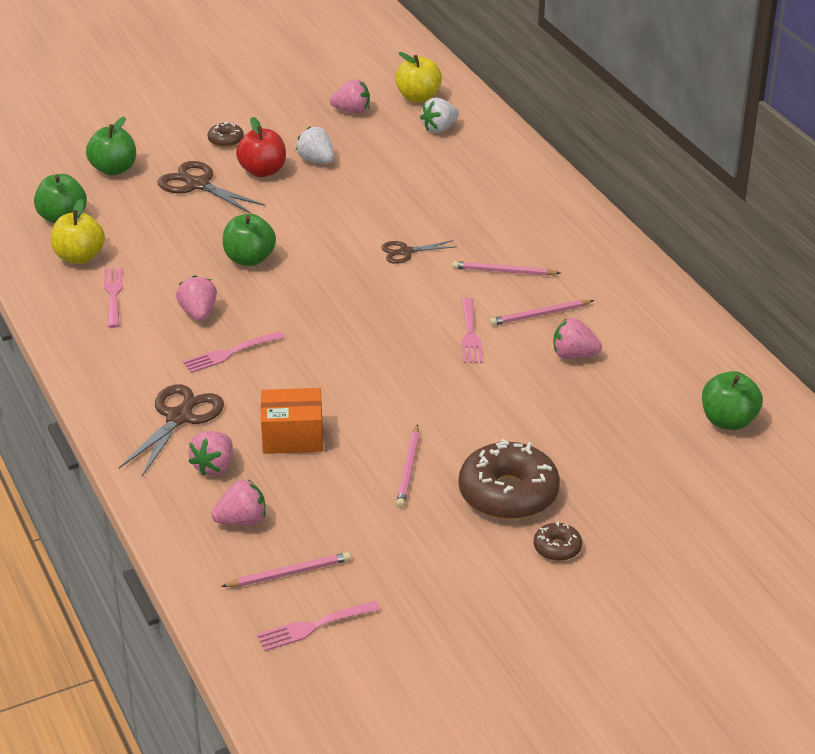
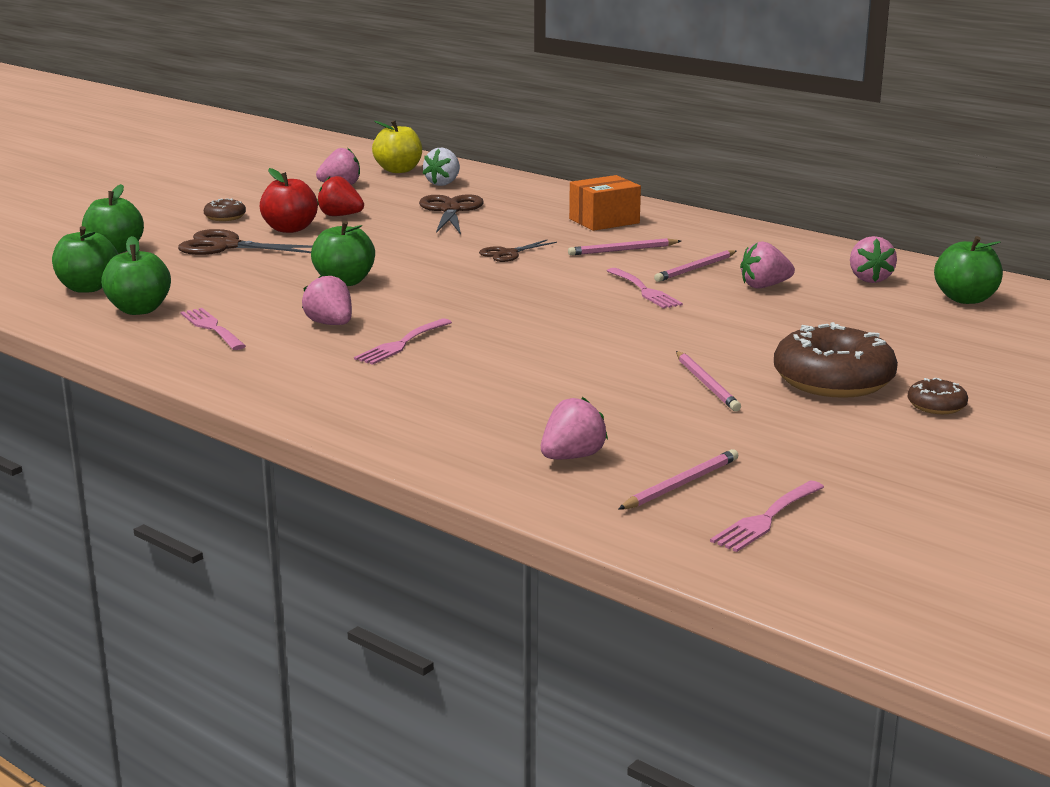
camera: 25 degrees left, 15 degrees down
(79, 257) = (139, 310): yellow apple -> green apple
(179, 417) = (398, 397): brown scissors -> brown scissors (451, 210)
(214, 466) = (486, 424): pink strawberry -> pink strawberry (869, 279)
(292, 436) = (549, 386): orange box -> orange box (604, 221)
(316, 160) = (340, 216): white strawberry -> red strawberry

